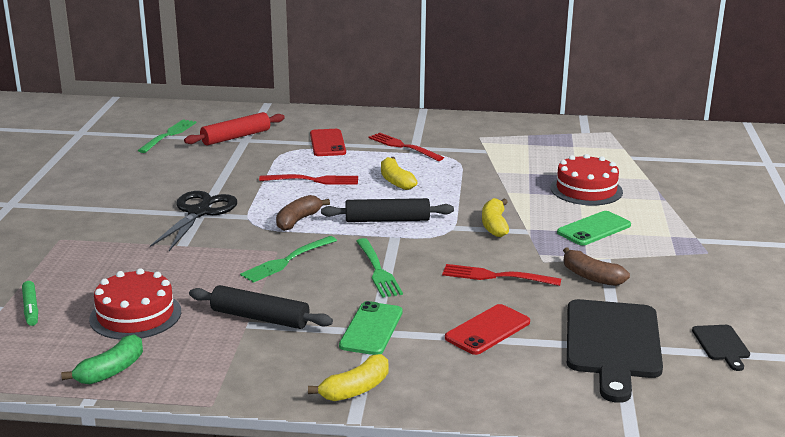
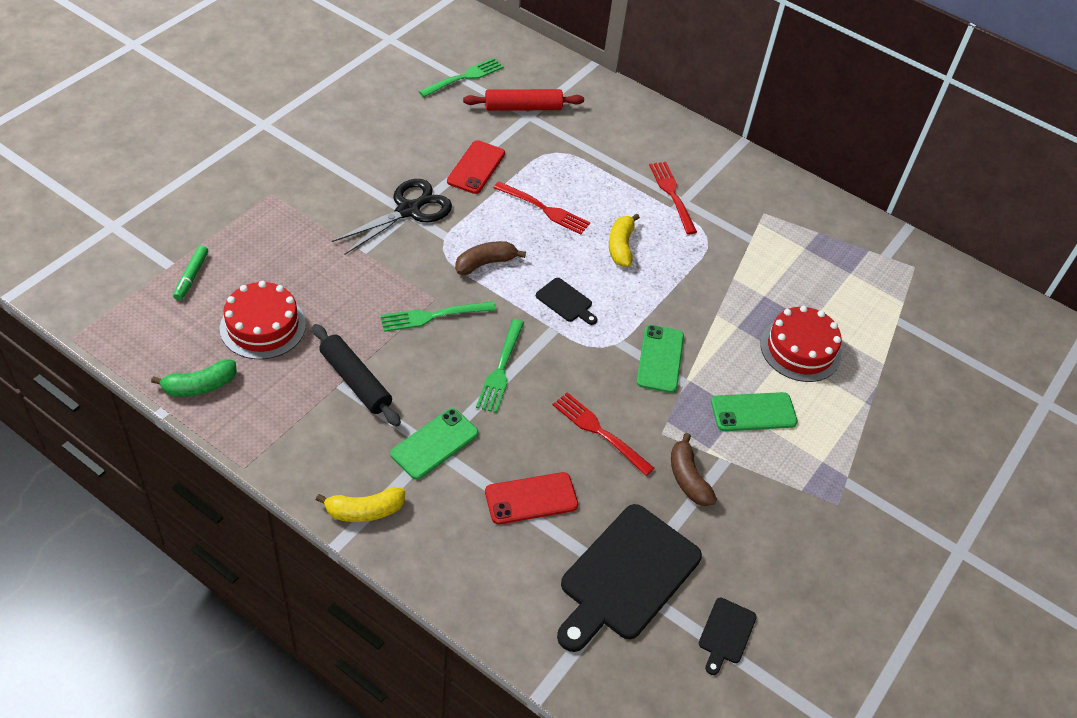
camera: 25 degrees right, 25 degrees up
(327, 143) = (602, 156): red phone -> red phone (476, 167)
(387, 220) = (566, 301): black rolling pin -> black cutting board
(494, 225) = (660, 359): yellow banana -> green phone

